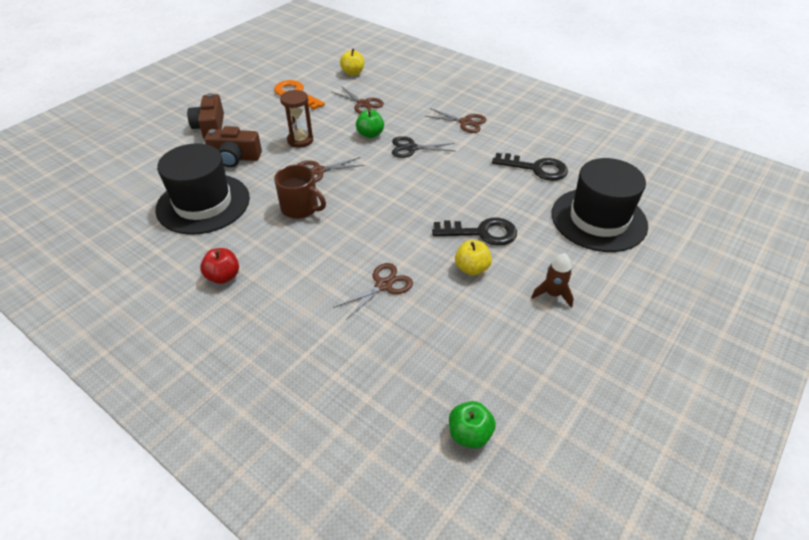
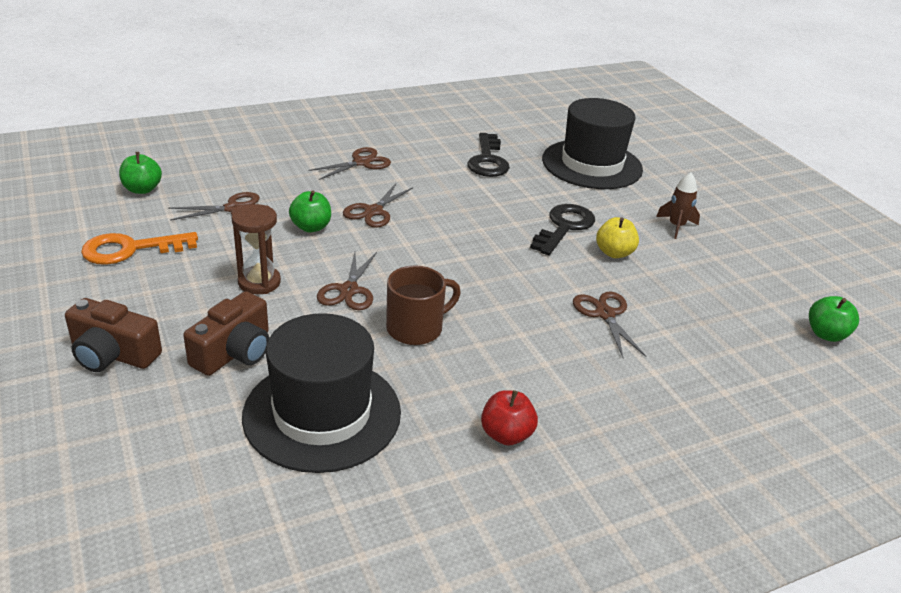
camera: 65 degrees left, 10 degrees down
(353, 73) = (142, 189): yellow apple -> green apple
(411, 148) = (373, 211): black scissors -> brown scissors
(536, 168) = (487, 160): black key -> black key turned 135 degrees clockwise

